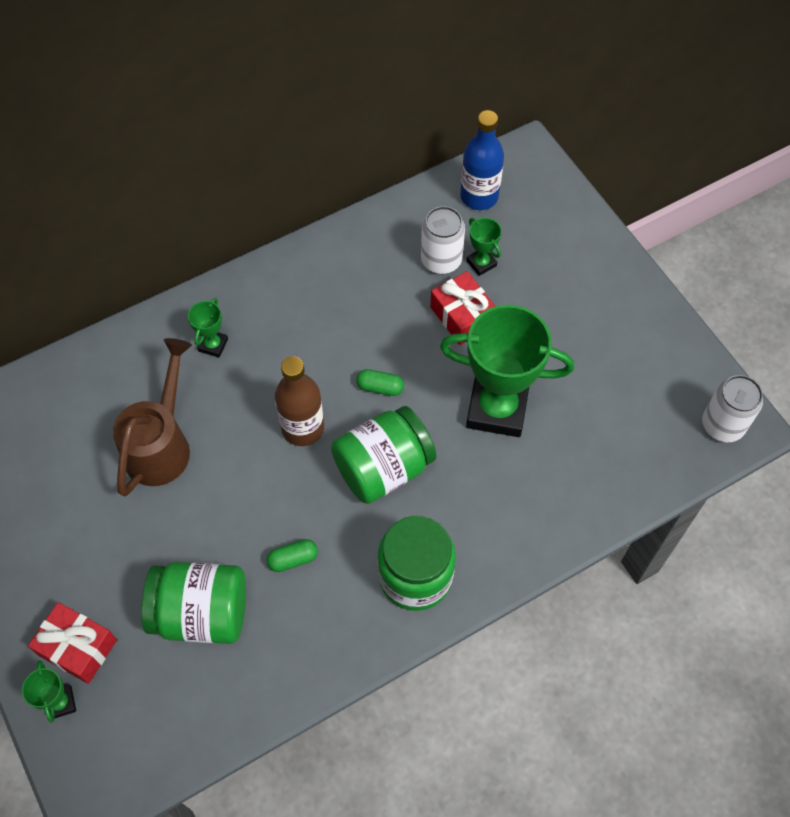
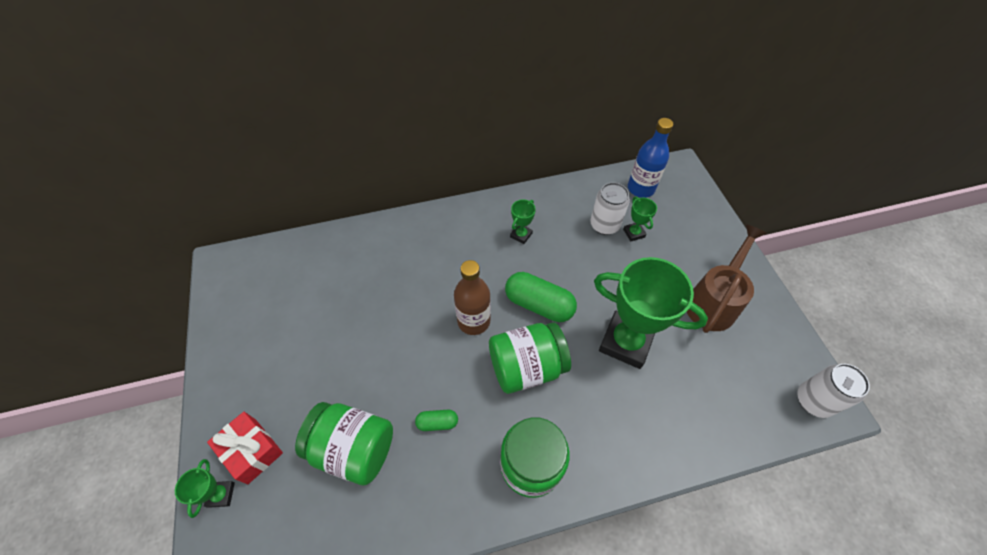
camera: 15 degrees right, 5 degrees down
(161, 444) = (368, 308): brown watering can -> brown watering can (713, 302)
(213, 345) = (427, 247): green trophy -> green trophy (521, 235)
(380, 387) = (539, 304): green capsule -> green capsule, size x1.98
(462, 316) = (612, 267): red gift -> none

